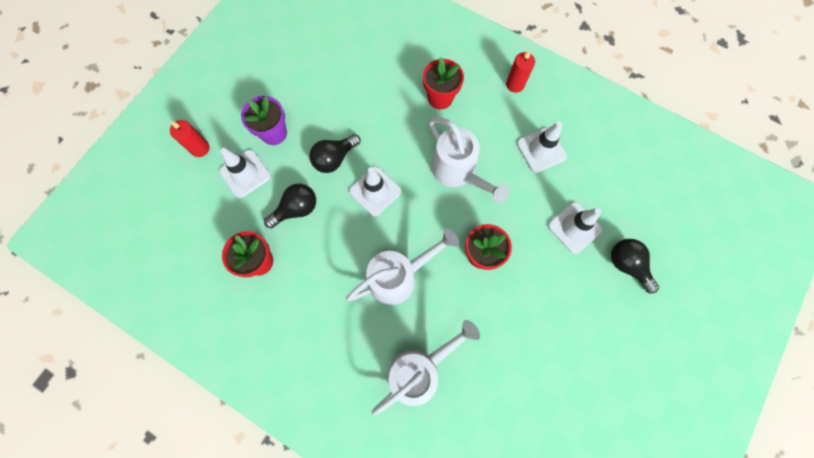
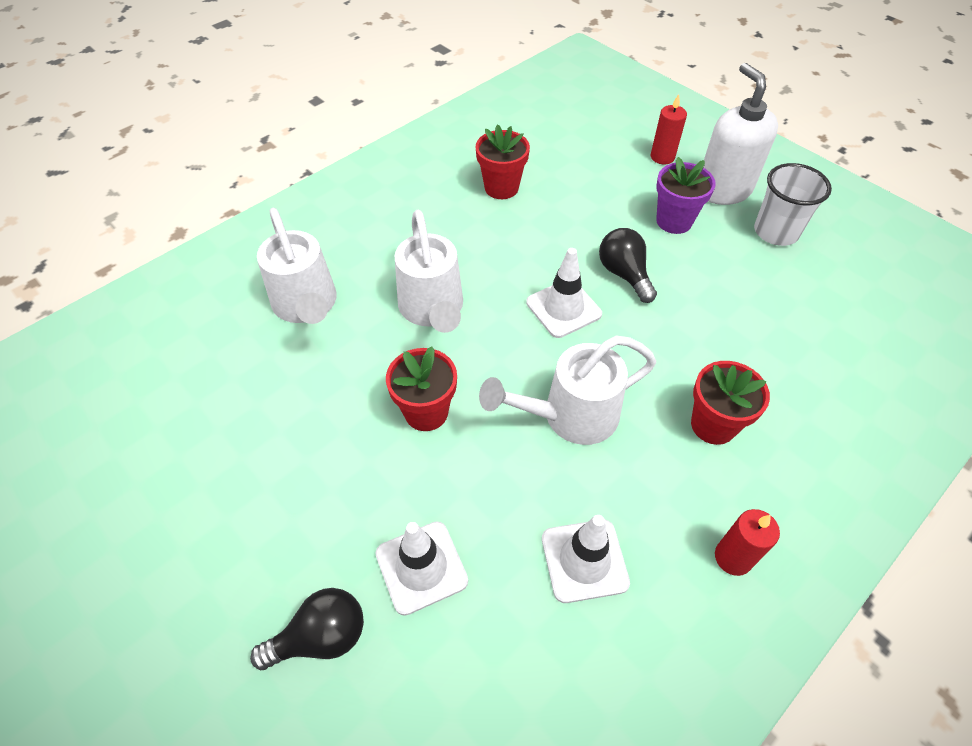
camera: 105 degrees right, 20 degrees down
(233, 104) = (723, 190): none -> white soap dispenser
(245, 174) = (619, 189): white traffic cone -> none
(272, 70) = (776, 232): none -> white cup
(296, 209) = (559, 227): black light bulb -> none

